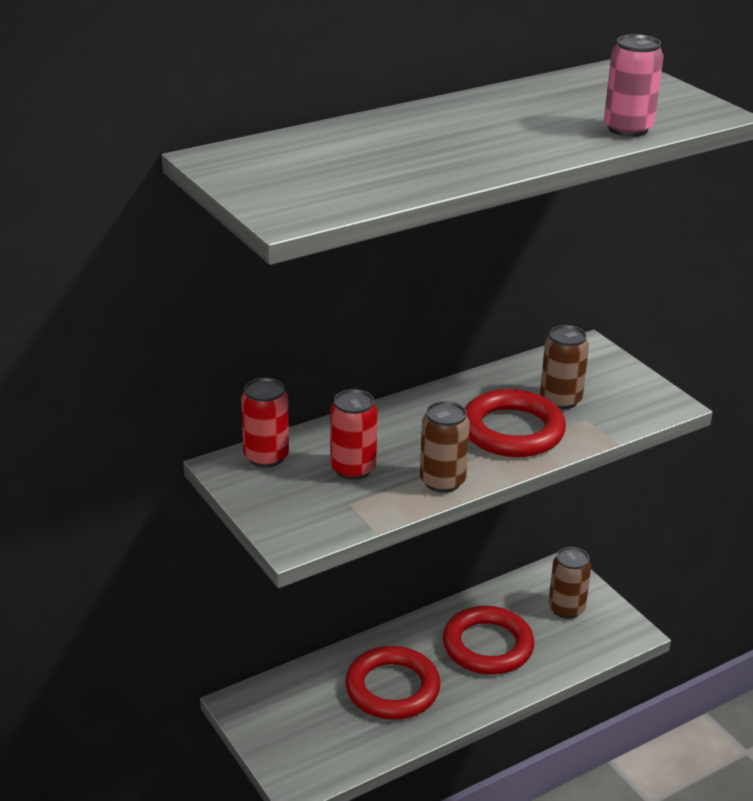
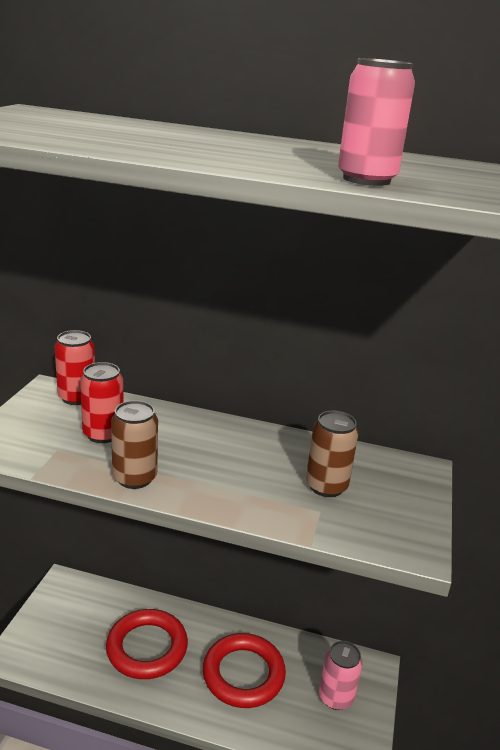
camera: 45 degrees right, 5 degrees down
(512, 431) = (248, 481): red ring -> none
(566, 608) = (336, 697): brown can -> pink can

